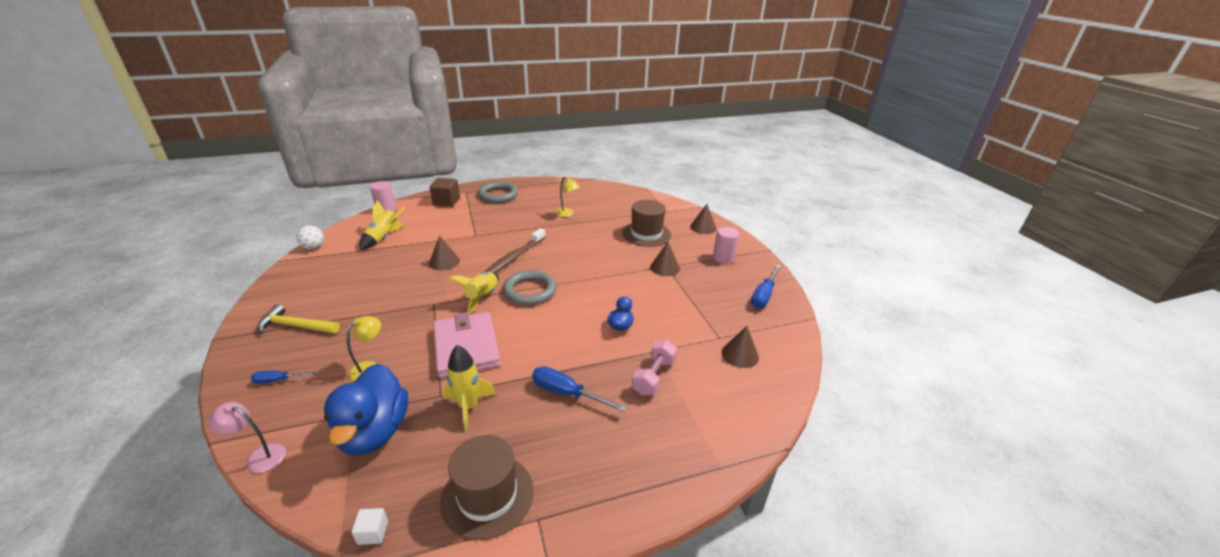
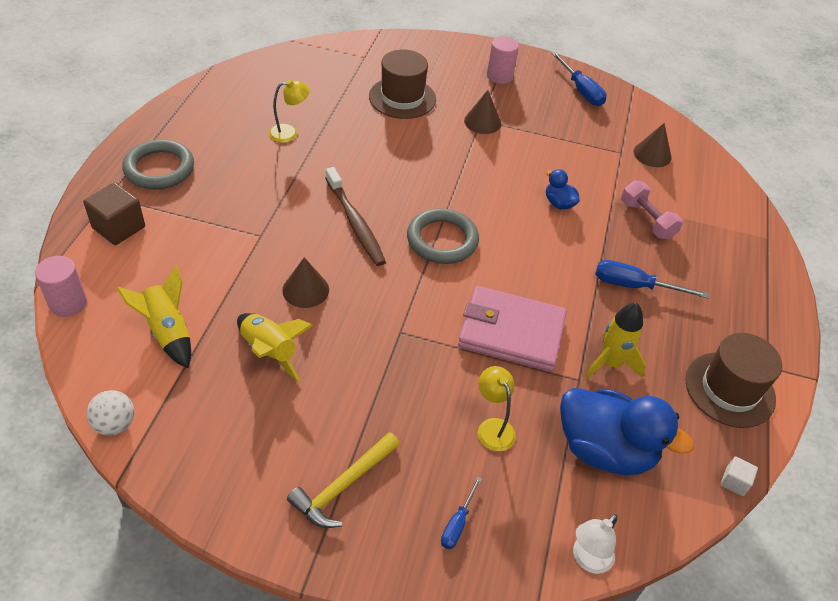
camera: 60 degrees left, 15 degrees up
(260, 456) = (587, 559): pink lamp -> white lamp
(482, 298) = (423, 284): yellow rocket -> yellow rocket (269, 352)
(567, 393) = (634, 286): blue screwdriver -> blue screwdriver turned 45 degrees clockwise
(703, 227) = (428, 54): brown cone -> none

